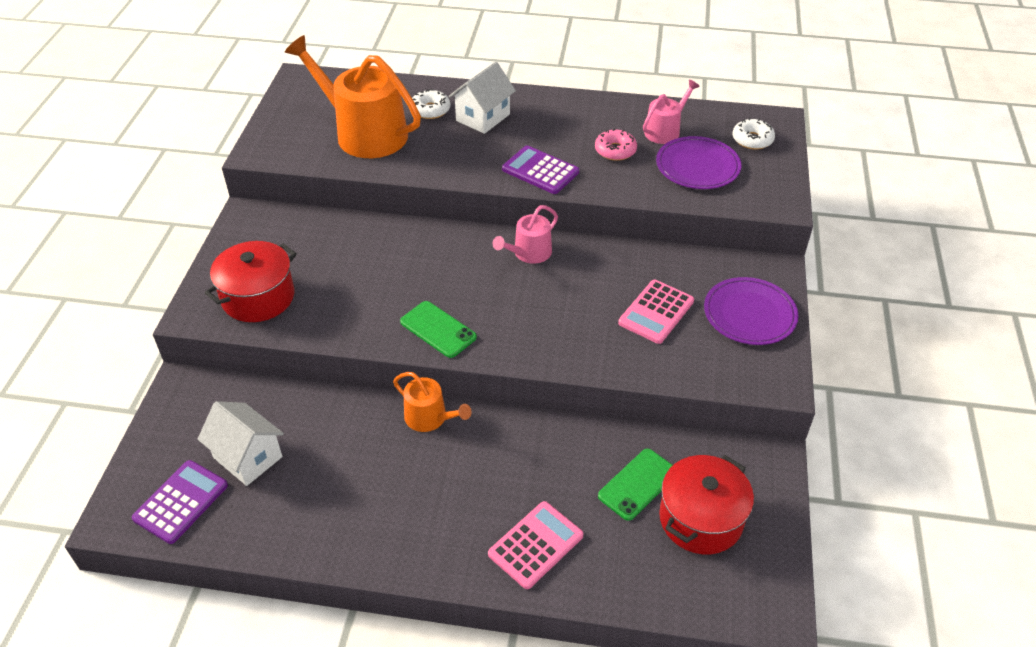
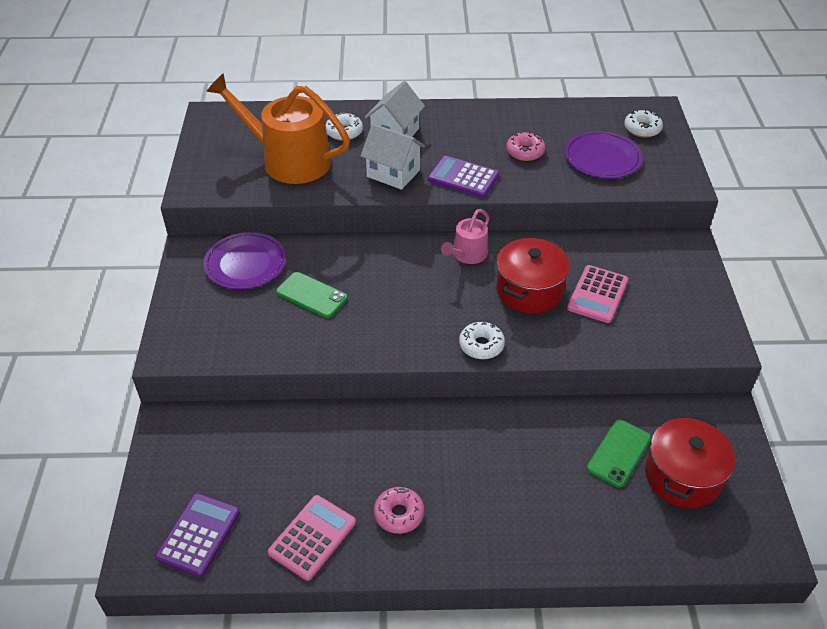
camera: 10 degrees left, 0 degrees up
(248, 457) = (251, 482): white house -> white house (393, 173)
(258, 297) = (225, 328): red pot -> red pot (529, 290)
(386, 512) = (399, 514): none -> pink donut
(430, 418) = (413, 419): orange watering can -> none
(438, 329) = (405, 336): green phone -> green phone (311, 295)
(514, 349) = (481, 345): none -> white donut
(536, 545) = (544, 523): pink calculator -> pink calculator (312, 537)
(665, 131) = (563, 129): pink watering can -> none
(749, 314) = (679, 285): purple plate -> purple plate (245, 263)

